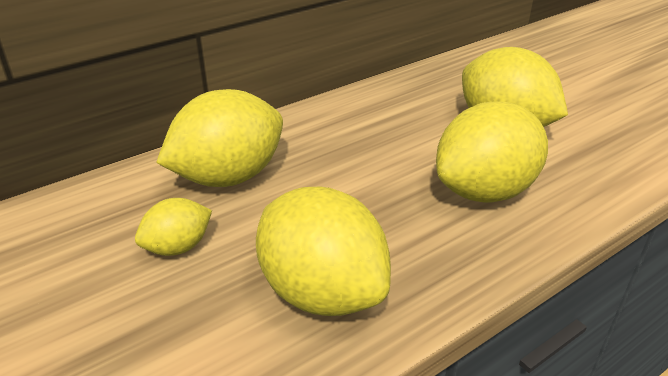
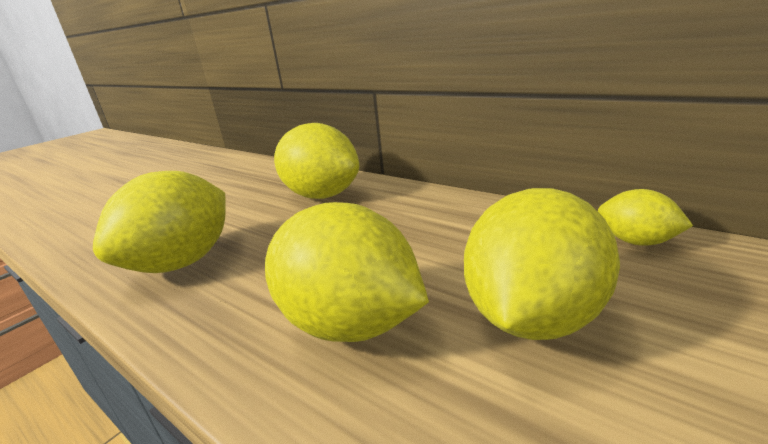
camera: 75 degrees right, 10 degrees down
(178, 247) = (238, 204): yellow lemon -> yellow lemon (636, 241)

